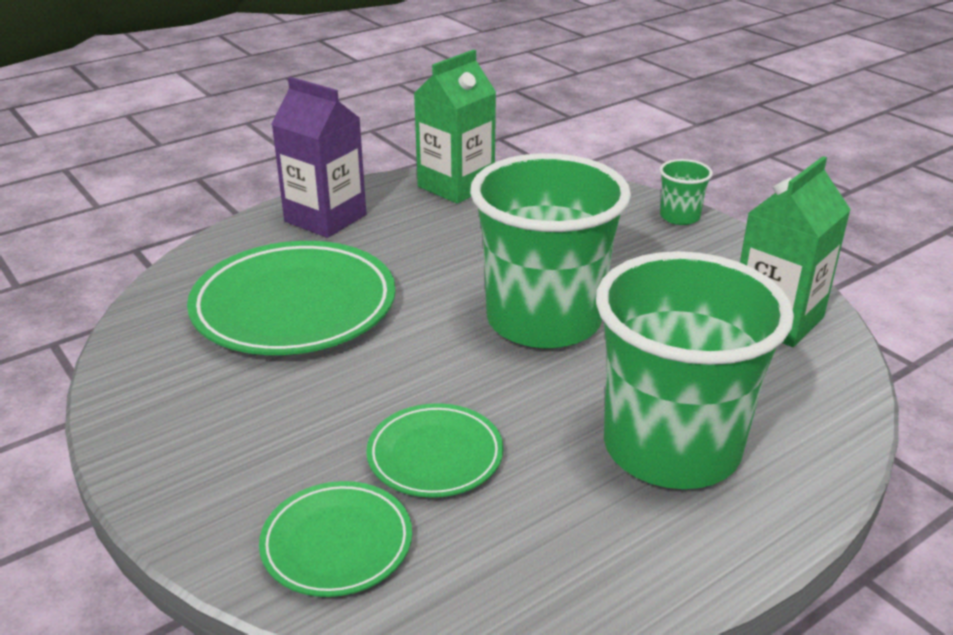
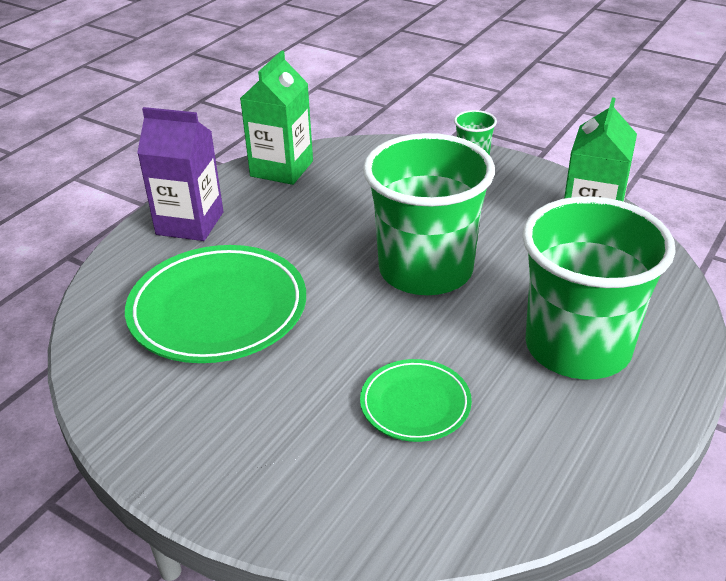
camera: 20 degrees left, 5 degrees up
(337, 544) = (388, 497): green plate -> none

